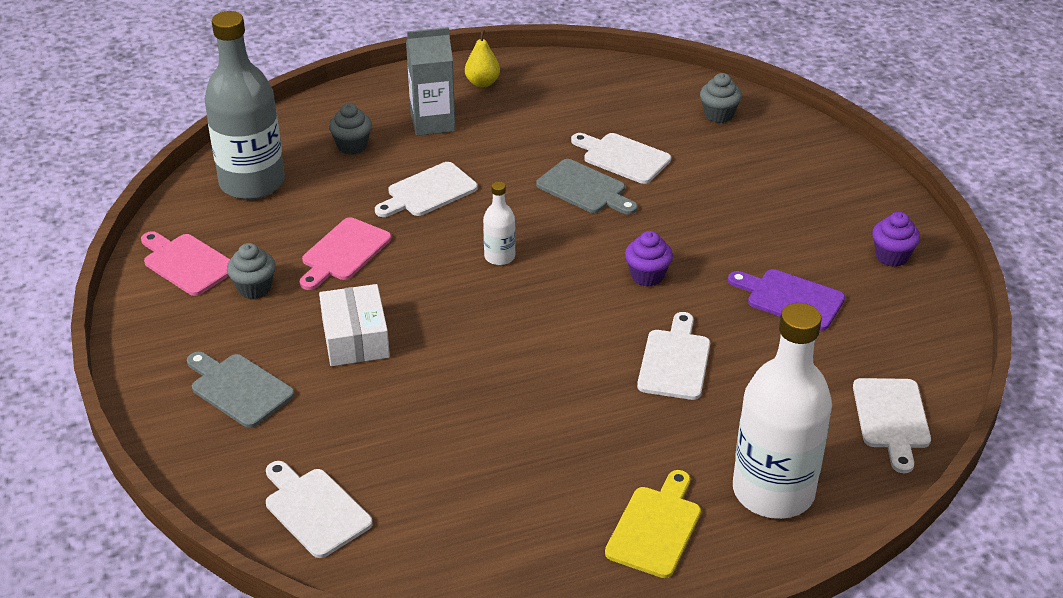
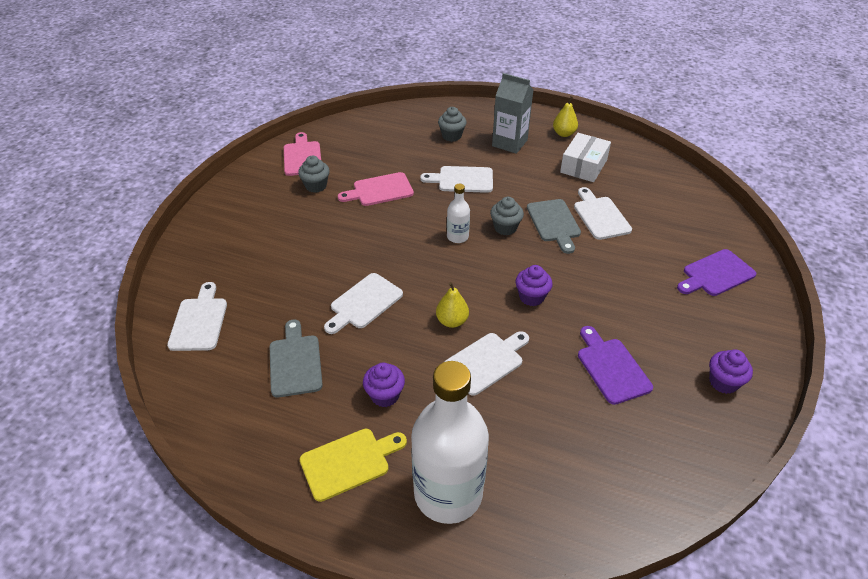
camera: 40 degrees right, 5 degrees up
(239, 388) = (246, 234): grey cutting board -> grey cutting board (295, 362)
(252, 183) = (380, 131): grey bottle -> none
(355, 338) = (330, 240): white box -> white box (583, 166)
(597, 344) = (452, 321): none -> yellow pear
(616, 451) = (385, 395): none -> purple cupcake
(718, 115) = (696, 220): grey cupcake -> grey cupcake (505, 228)
(789, 160) = (716, 274): none -> purple cutting board
(891, 418) = (591, 501): white cutting board -> white cutting board (364, 303)

